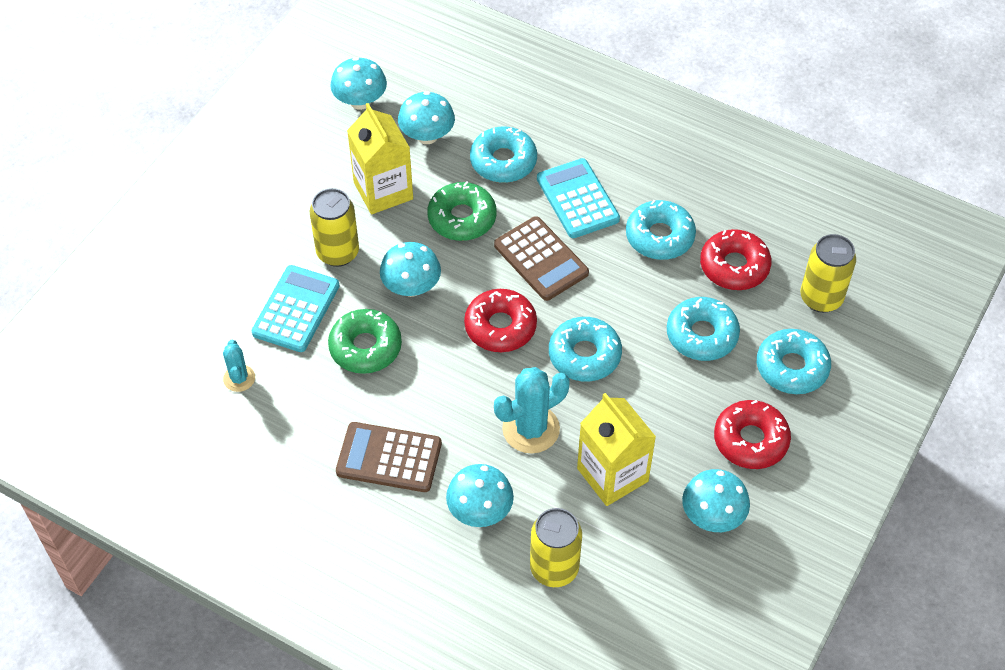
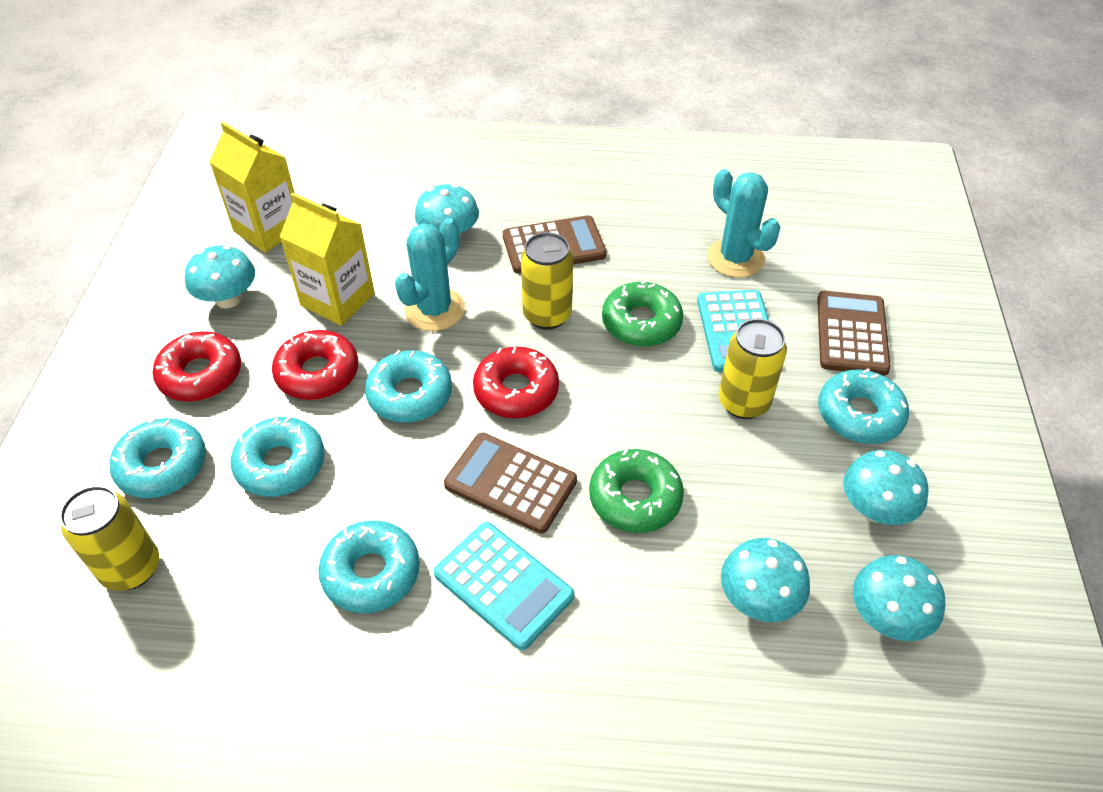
camera: 155 degrees right, 5 degrees down
(210, 273) = (851, 334): none -> brown calculator
(239, 378) = (735, 258): turquoise cactus -> turquoise cactus, size x1.76
(383, 191) = (753, 496): yellow carton -> yellow carton (268, 229)
(411, 287) = (637, 396): turquoise mushroom -> turquoise mushroom (875, 509)
(503, 161) = (632, 602): turquoise donut -> turquoise donut (859, 415)
(554, 568) = (364, 219): yellow can -> yellow can (547, 315)
(734, 266) = (258, 569): red donut -> red donut (317, 373)

